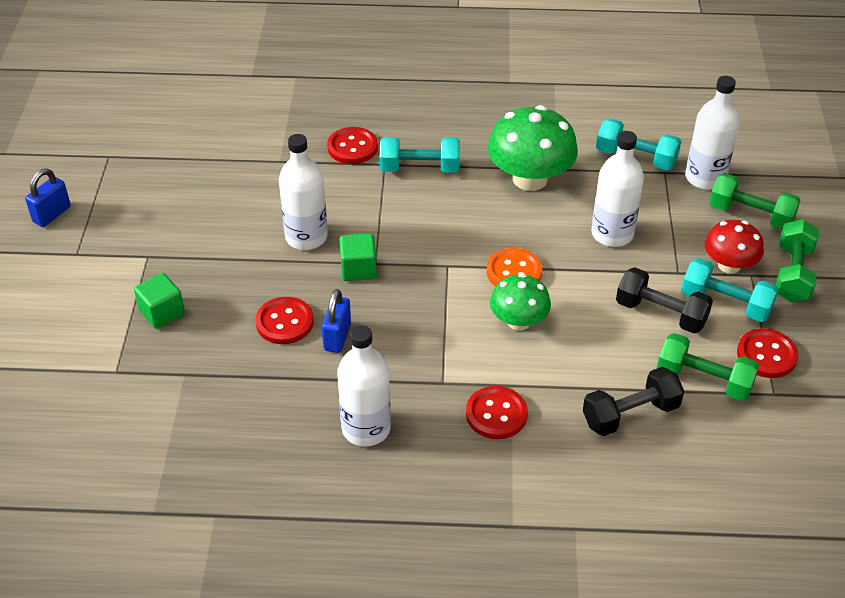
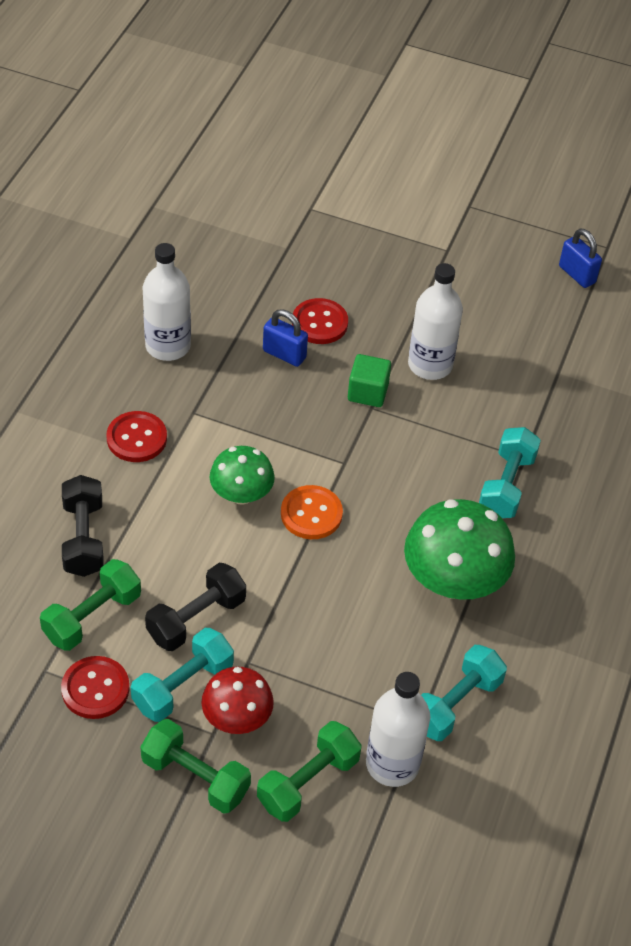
camera: 105 degrees right, 5 degrees up
(52, 214) = (530, 197): blue padlock -> blue padlock (577, 274)
(162, 312) = (368, 247): green cube -> none
(352, 147) = (562, 437): red button -> none
(612, 234) = (332, 624): white bottle -> none

